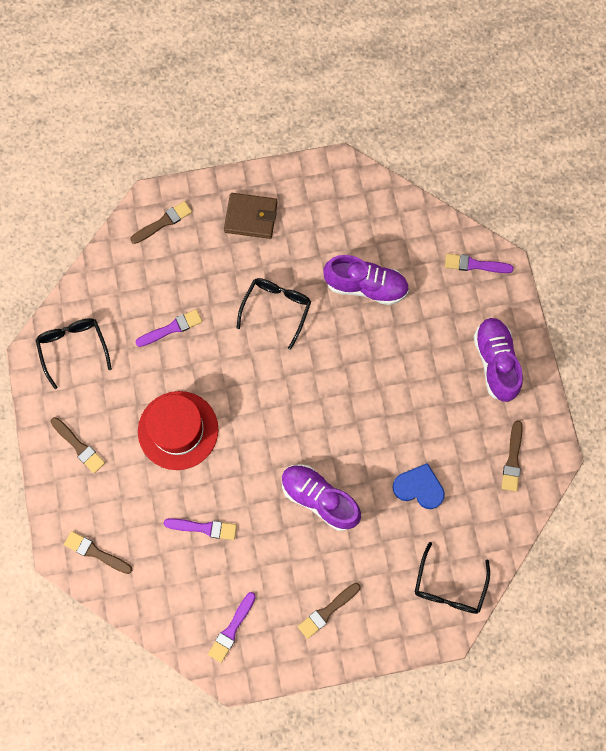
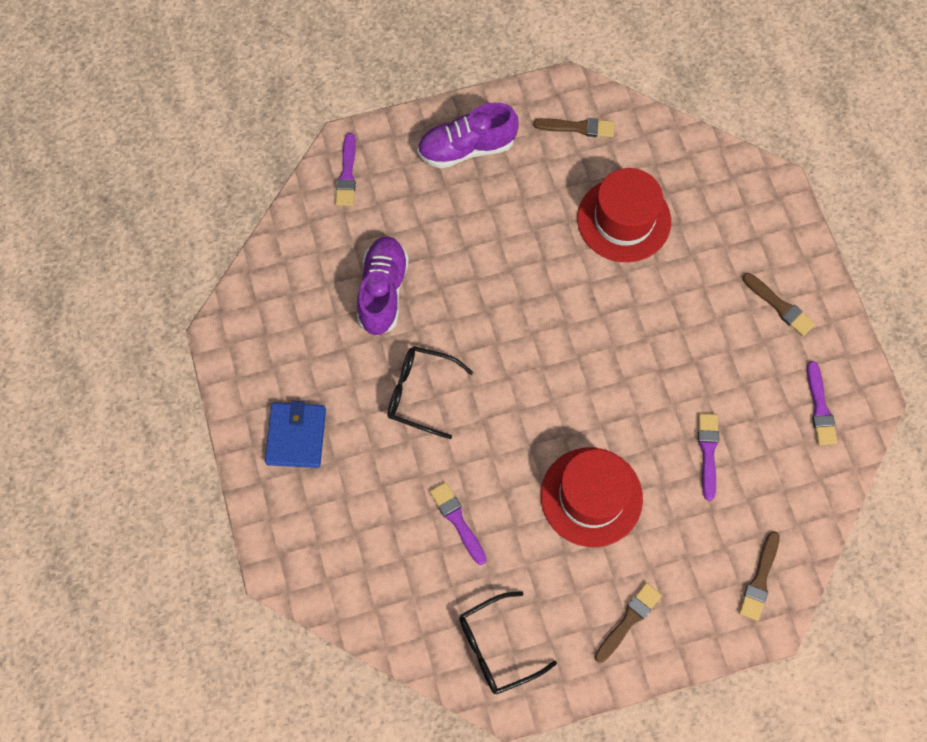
camera: 95 degrees left, 5 degrees down
(163, 222) = (308, 549): brown brush -> none
(232, 629) = (820, 408): purple brush -> purple brush turned 60 degrees clockwise
(251, 217) = (296, 436): brown wallet -> blue wallet
(319, 499) = (652, 324): purple shoe -> none
(419, 487) = (624, 220): blue heart -> red hat
(449, 587) = (729, 184): black glasses -> none

